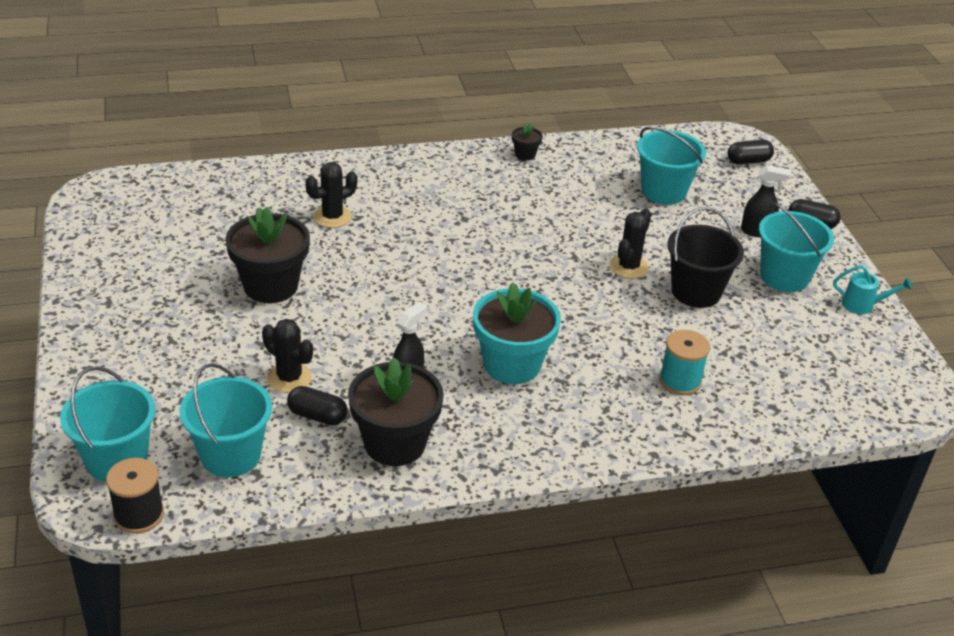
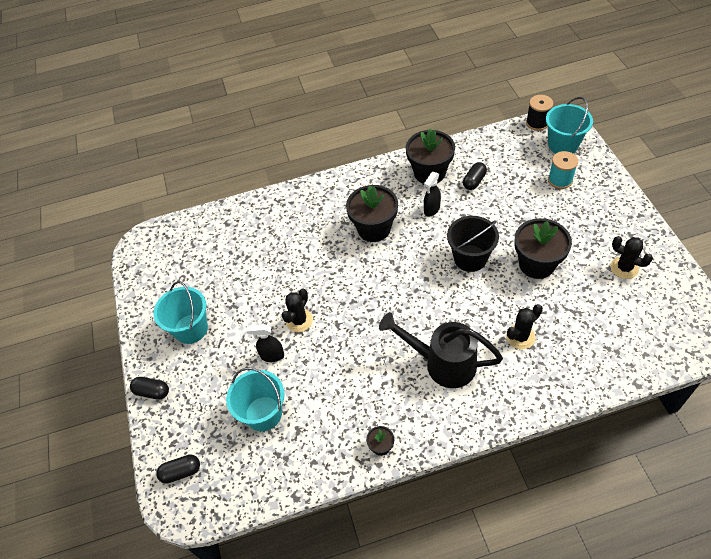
camera: 175 degrees left, 15 degrees up
(231, 455) = (509, 155): turquoise bucket -> none
(289, 378) = (497, 201): black cactus -> black cactus (624, 268)
(317, 416) = (474, 181): black capsule -> black capsule turned 75 degrees counterclockwise
(439, 206) = (443, 363): none -> black watering can
(512, 364) = (374, 229): turquoise flower pot -> black flower pot
(680, 381) = (277, 232): turquoise spool -> turquoise spool (560, 180)
(696, 291) = (255, 304): black bucket -> black bucket (470, 258)
(757, 231) = (198, 375): black spray bottle -> black spray bottle (272, 355)
(862, 305) = (146, 310): turquoise watering can -> none

